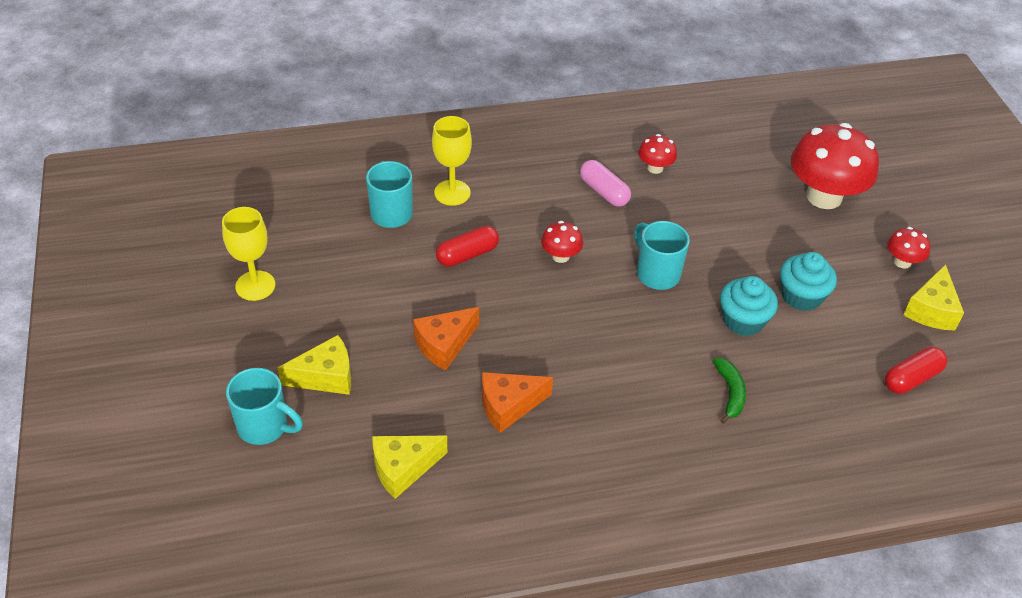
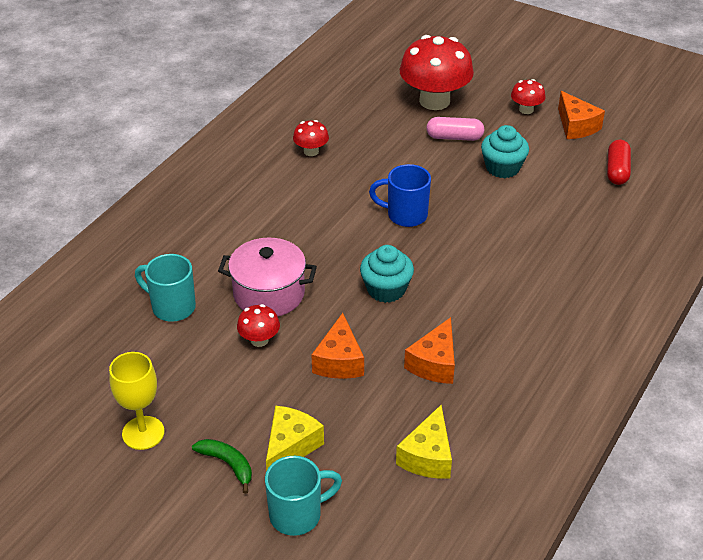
camera: 45 degrees left, 5 degrees down
(452, 193) = (197, 262): yellow goblet -> none
(467, 255) = (269, 294): red capsule -> pink pot
(560, 256) = (331, 248): red mushroom -> red mushroom (259, 340)
(604, 192) = (300, 188): pink capsule -> pink capsule (454, 137)
(656, 273) = (405, 215): turquoise mug -> blue mug
(730, 393) = (543, 252): green banana -> green banana (228, 464)
(743, 320) = (492, 205): turquoise cupcake -> turquoise cupcake (386, 289)
(931, 310) = (576, 126): yellow cheese -> orange cheese

